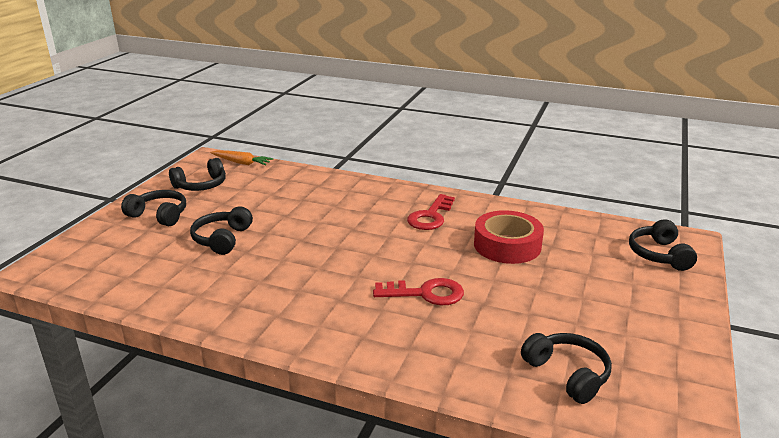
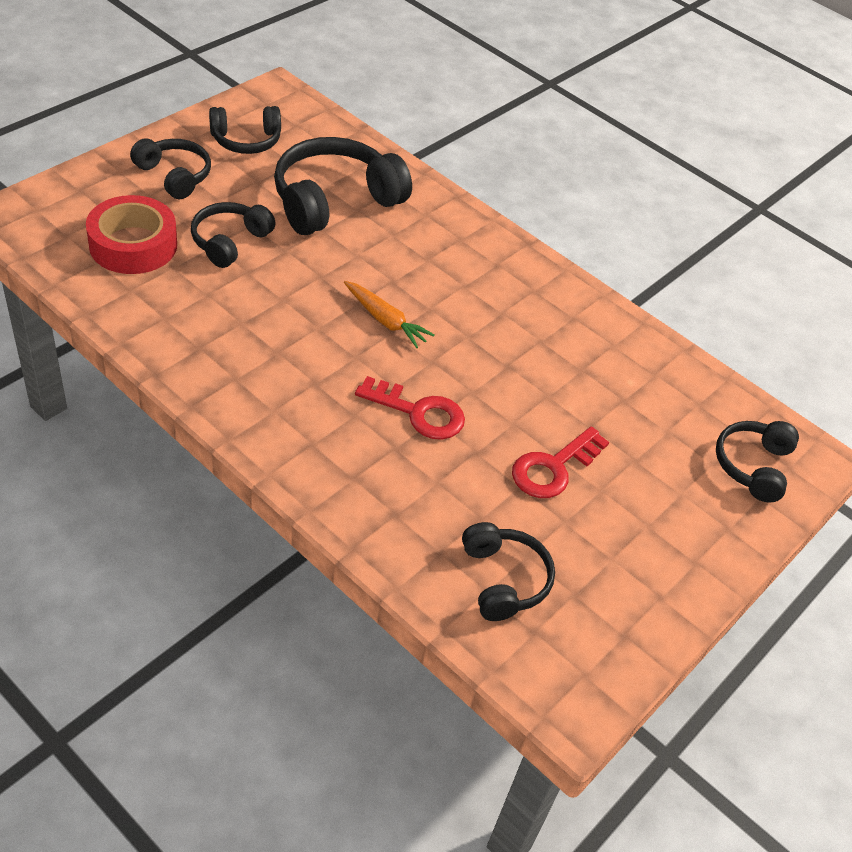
camera: 15 degrees right, 20 degrees up
(242, 163) = (316, 116): orange carrot -> orange carrot (385, 320)
(283, 199) = (334, 201): none -> black headphones
(430, 216) = (502, 296): red key -> red key (553, 468)
(507, 245) = (567, 378): red tape -> red tape (133, 245)

